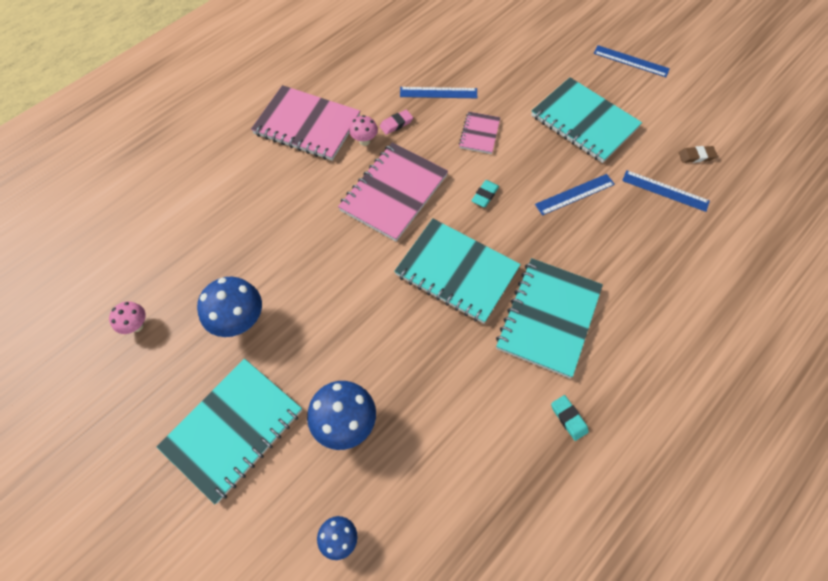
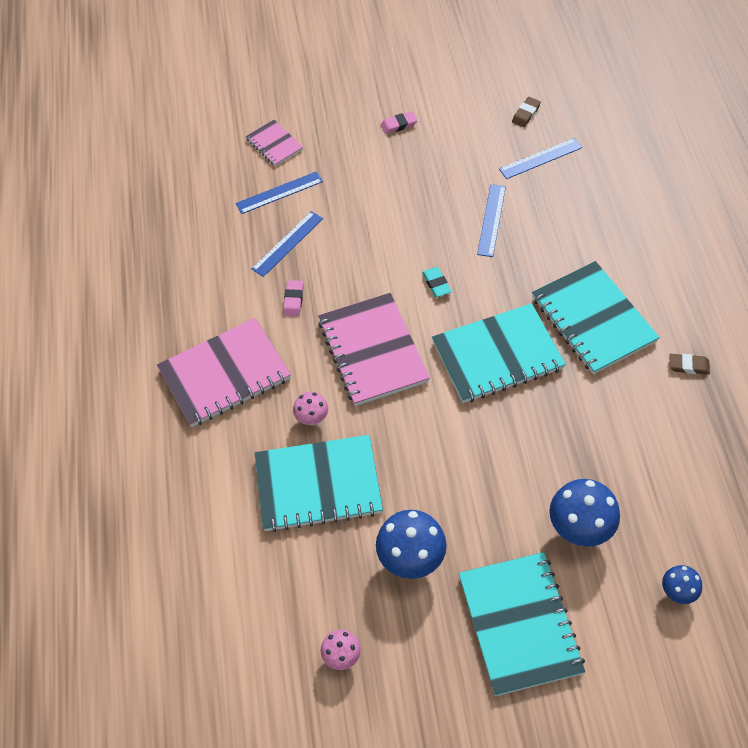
camera: 50 degrees left, 5 degrees down
(364, 141) = (290, 338): pink mushroom -> pink mushroom (312, 419)
(479, 134) = (366, 244): pink notebook -> pink notebook (274, 144)
(568, 418) = (688, 366): turquoise eraser -> brown eraser
(584, 122) = (423, 161): turquoise notebook -> turquoise notebook (318, 485)
(600, 89) = (398, 125): none -> pink eraser
(631, 61) = (389, 82): blue ruler -> blue ruler (279, 192)

